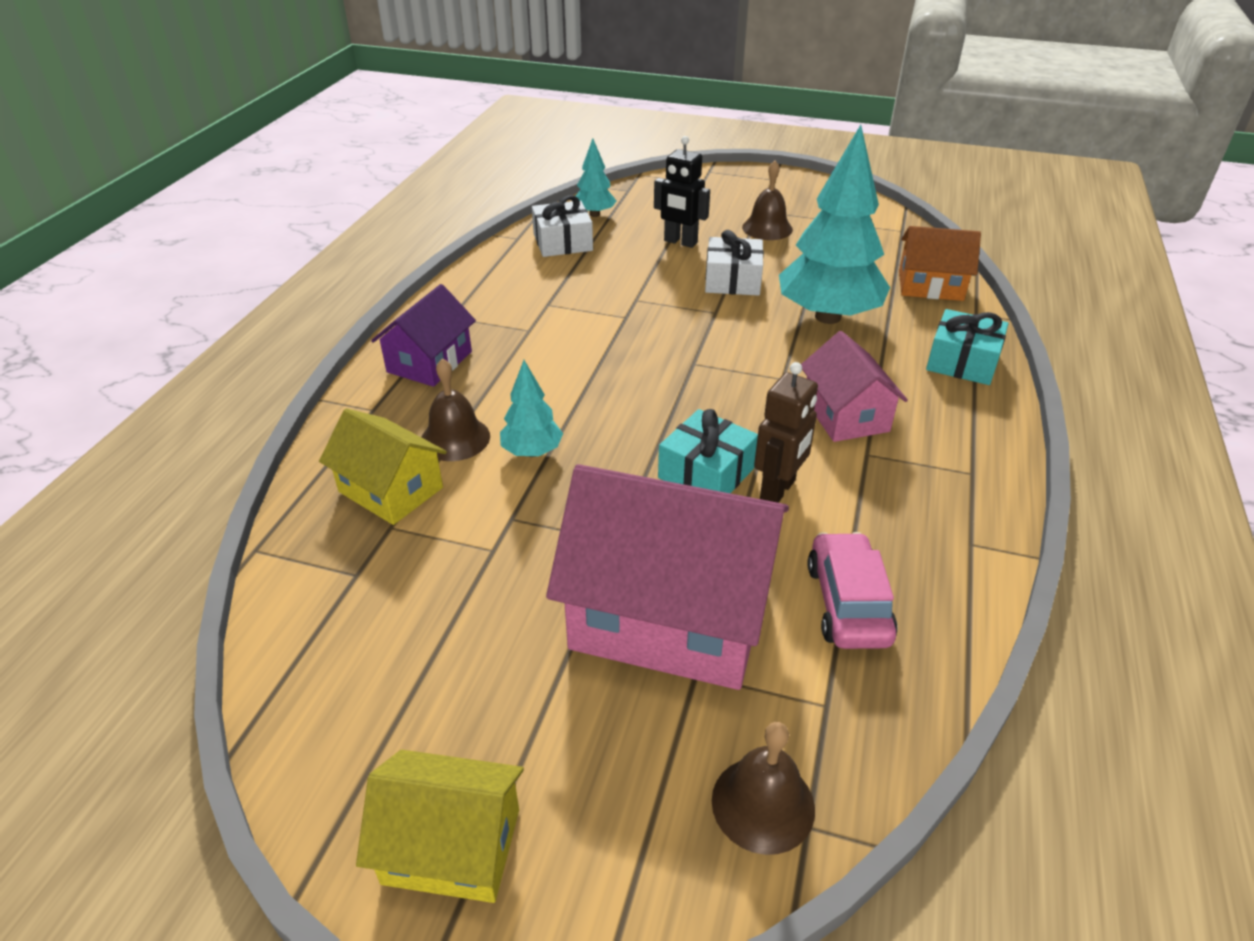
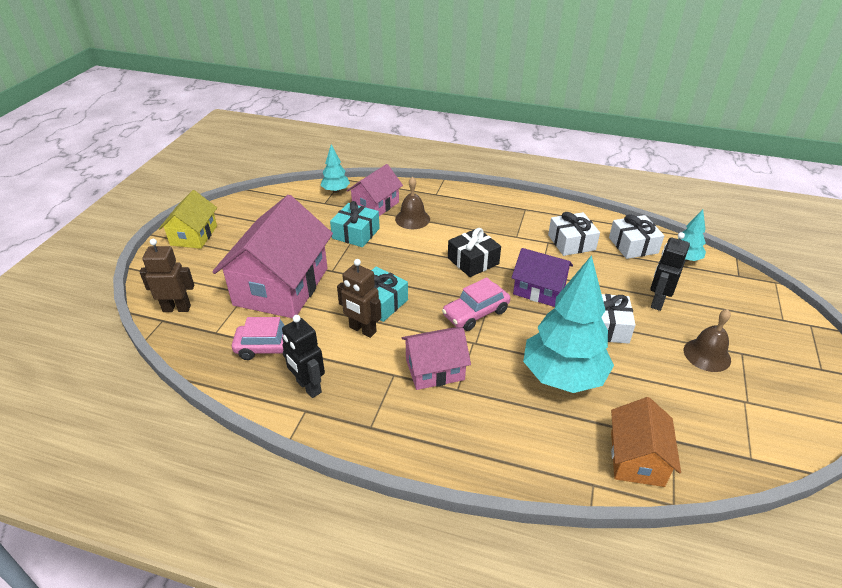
camera: 90 degrees right, 0 degrees up
(391, 490) = (375, 205): yellow house -> pink house
(429, 362) = (478, 206): purple house -> purple house (539, 290)
(532, 452) = (401, 242): turquoise tree -> turquoise tree (335, 191)
(551, 285) = (571, 242): none -> white gift
(592, 373) = (473, 261): none -> black gift
(720, 375) = (475, 313): none -> pink car
(763, 804) = (177, 308): brown bell -> brown robot
(924, 544) = (308, 387): none -> black robot
(962, 362) = (509, 453): turquoise gift -> turquoise gift (356, 233)

